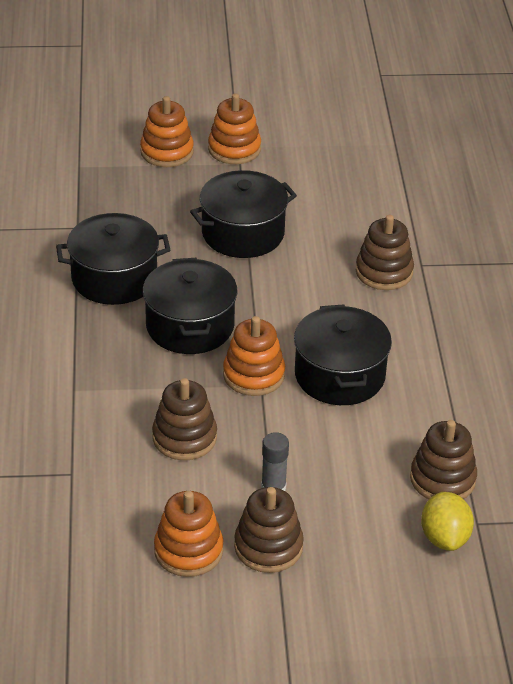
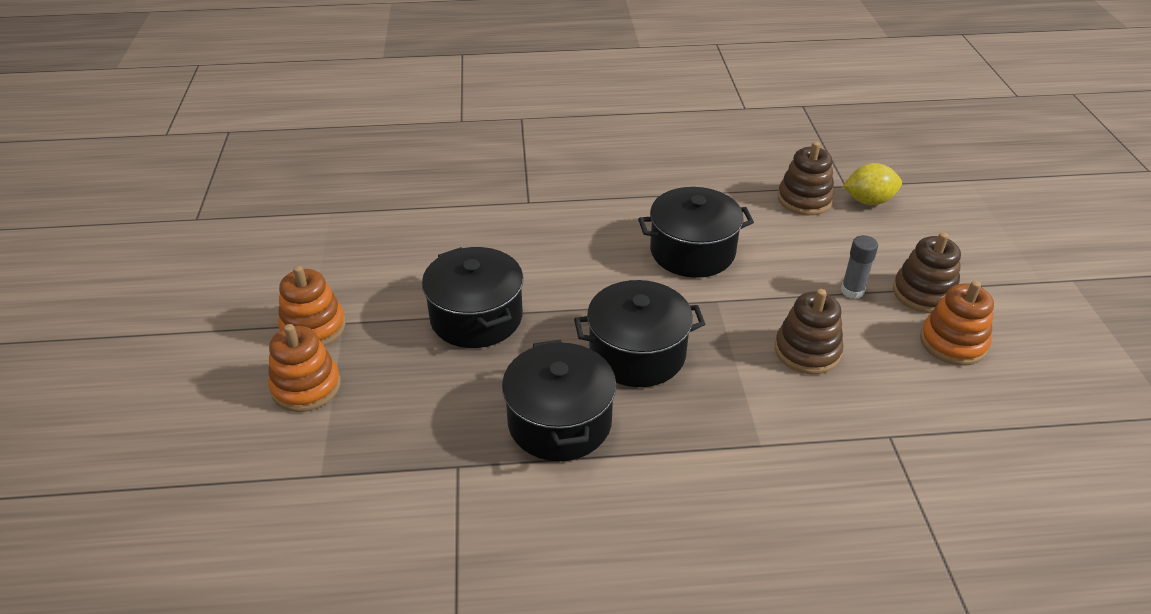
camera: 90 degrees left, 0 degrees up
(253, 375) = (704, 305): orange stacking toy -> none
(384, 272) = (540, 223): brown stacking toy -> none

